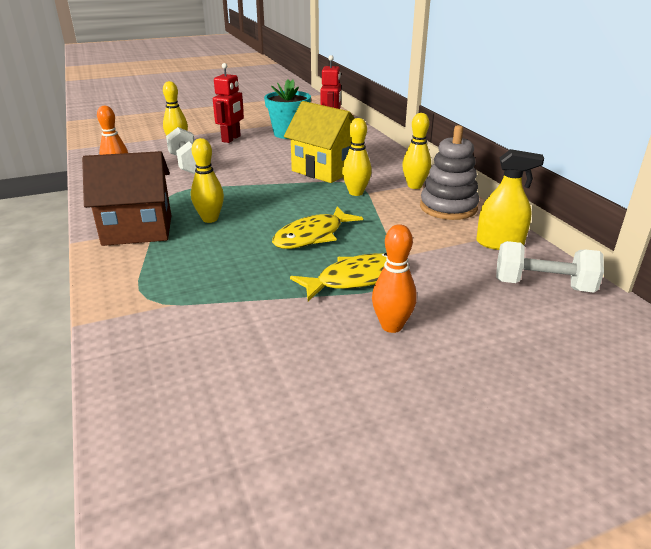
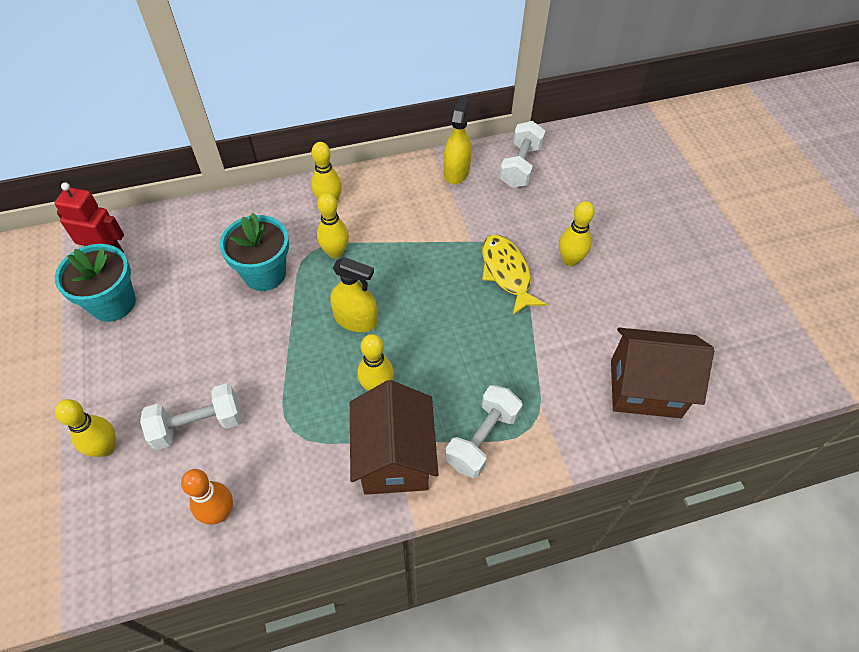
camera: 85 degrees left, 25 degrees up
(142, 270) = (482, 439): none -> white dumbbell
(180, 389) = (645, 388): none -> brown house
(231, 139) = (107, 375): red robot -> none
(281, 206) = (356, 320): none -> yellow spray bottle
(312, 236) = (428, 297): yellow fish -> none
(324, 170) = (264, 274): yellow house -> turquoise flower pot
(391, 326) = (570, 260): orange bowling pin -> yellow bowling pin
(448, 207) = (384, 188): grey stacking toy -> none

